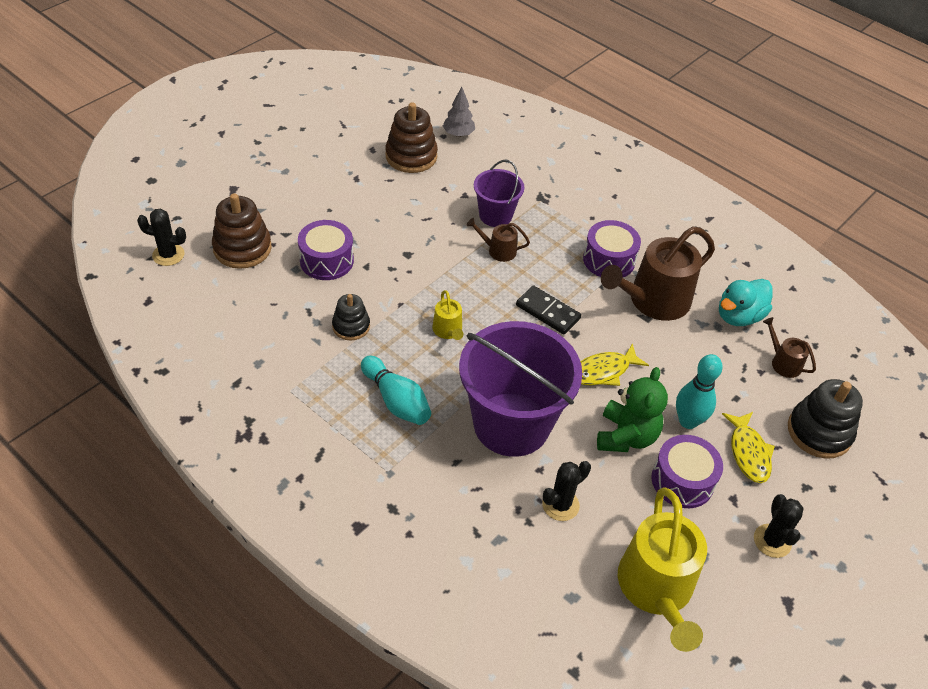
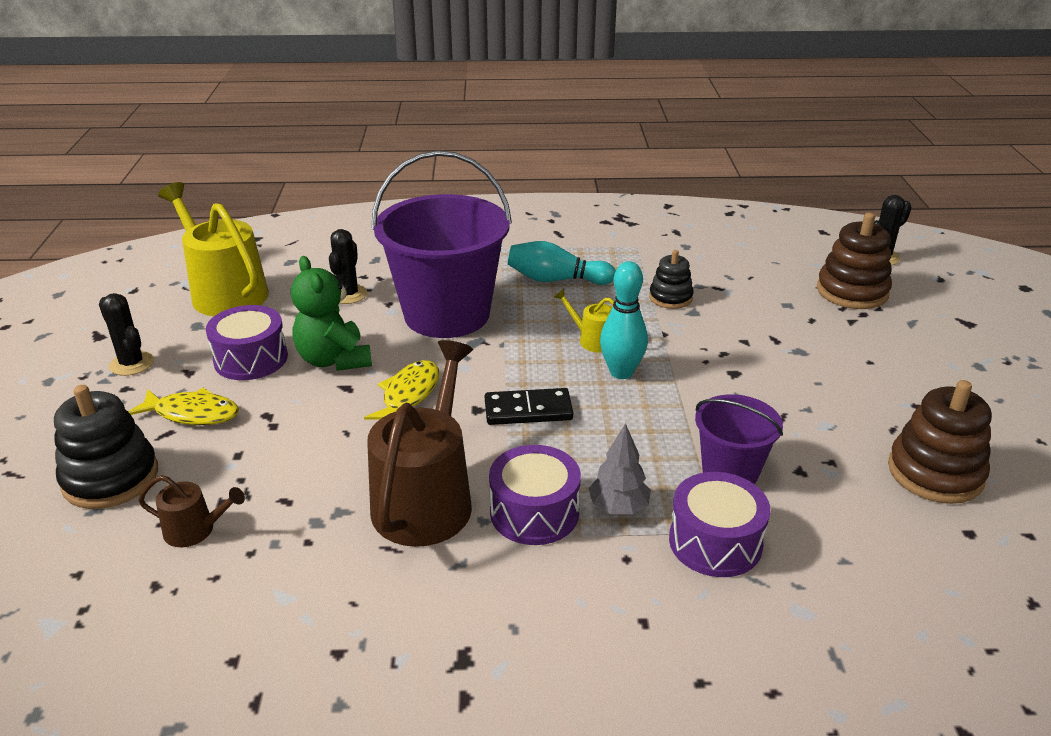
camera: 140 degrees right, 15 degrees down
(326, 260) = (780, 324): purple drum -> purple drum (715, 542)
(458, 134) = (962, 551): grey tree -> grey tree (618, 507)
(498, 250) = (663, 435): brown watering can -> none
(688, 421) = (279, 404): turquoise bowling pin -> turquoise bowling pin (621, 372)
(739, 316) = (295, 553): turquoise duck -> none
(748, 453) = (192, 413): yellow fish -> yellow fish turned 150 degrees clockwise

